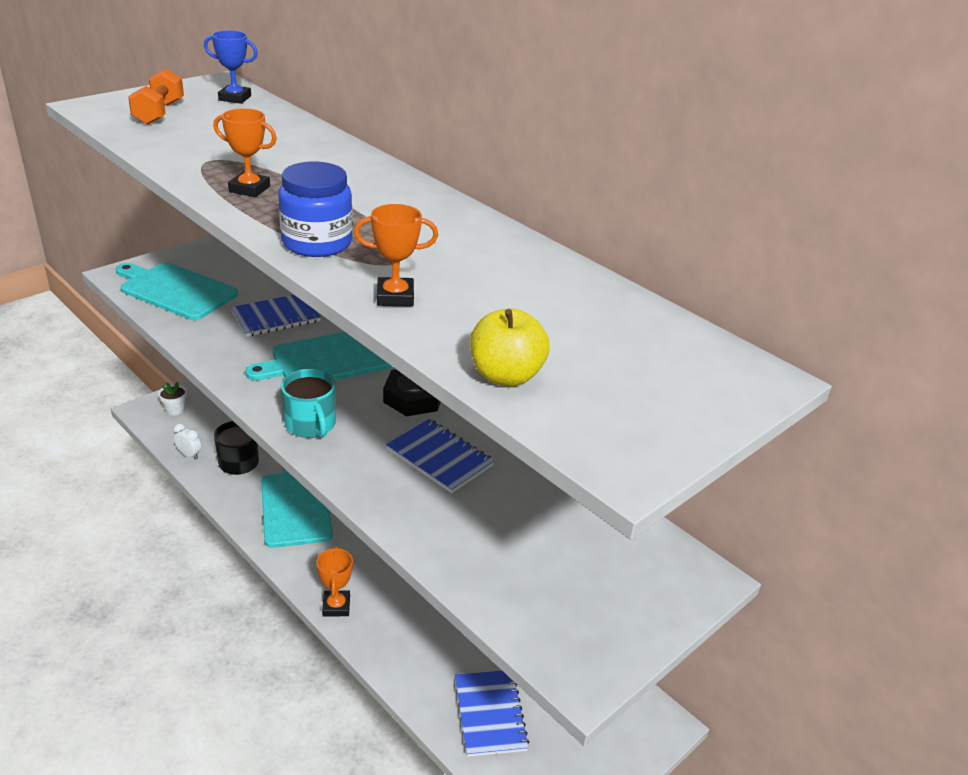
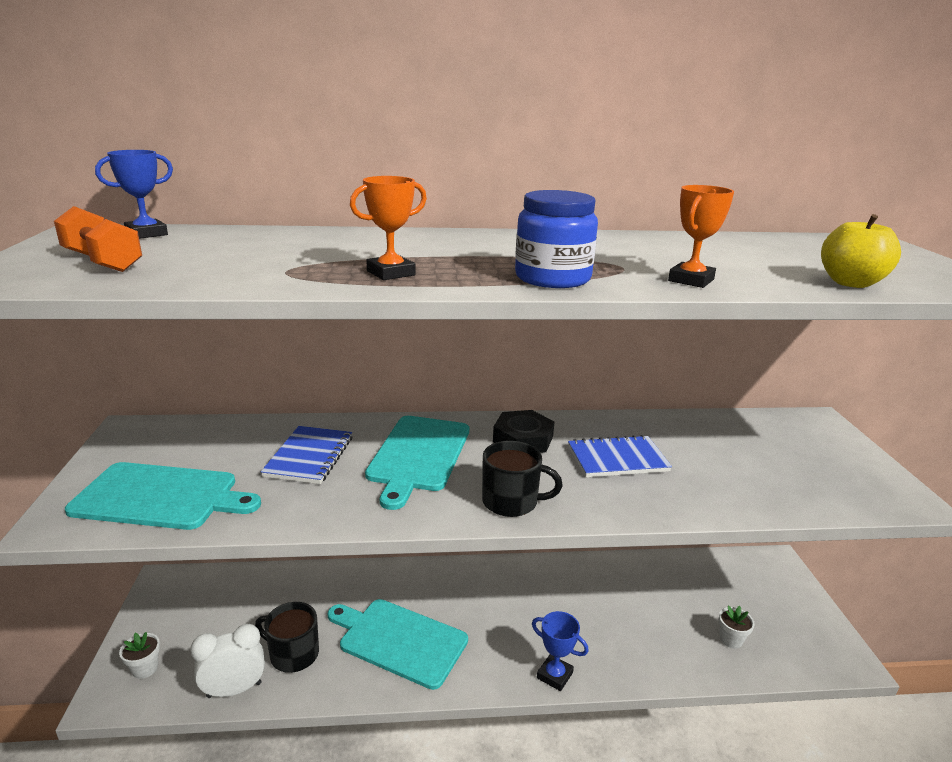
camera: 50 degrees left, 10 degrees down
(175, 290) = (161, 496): turquoise cutting board -> turquoise cutting board turned 150 degrees counterclockwise
(189, 455) = (234, 690): white clock -> white clock, size x1.73
(311, 425) = (511, 502): turquoise mug -> black mug
(336, 606) = (554, 675): orange trophy -> blue trophy
(490, 714) = (731, 639): blue notebook -> white flower pot

